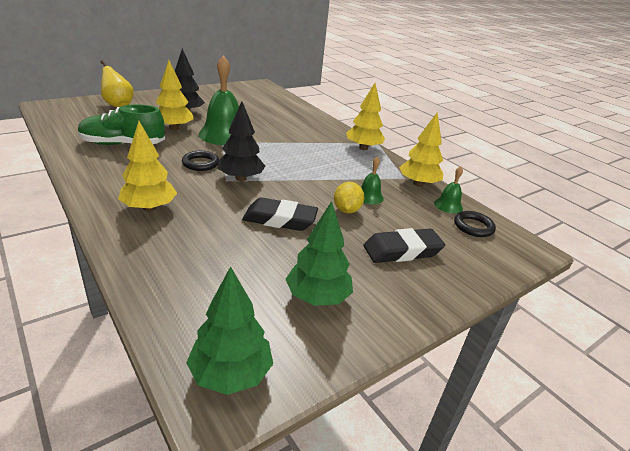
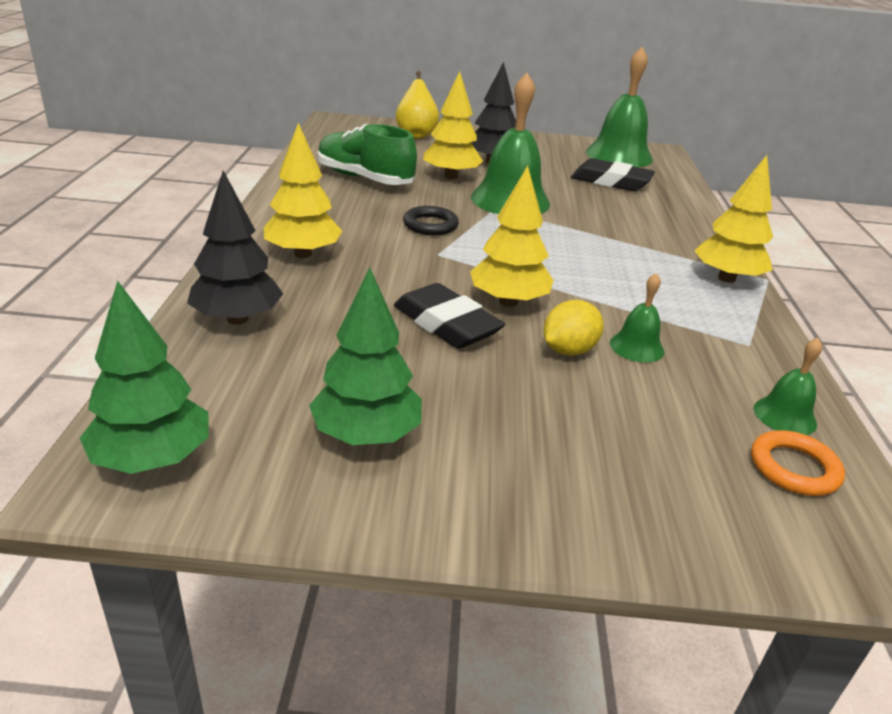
camera: 40 degrees right, 0 degrees up
(241, 178) = (461, 258): black tree -> black tree (237, 319)
(246, 92) = (619, 155): none -> green bell
(402, 251) = (587, 440): black eraser -> black eraser (611, 182)
(418, 184) = (765, 362): yellow tree -> yellow tree (508, 302)
(473, 226) = (794, 468): black ring -> orange ring

